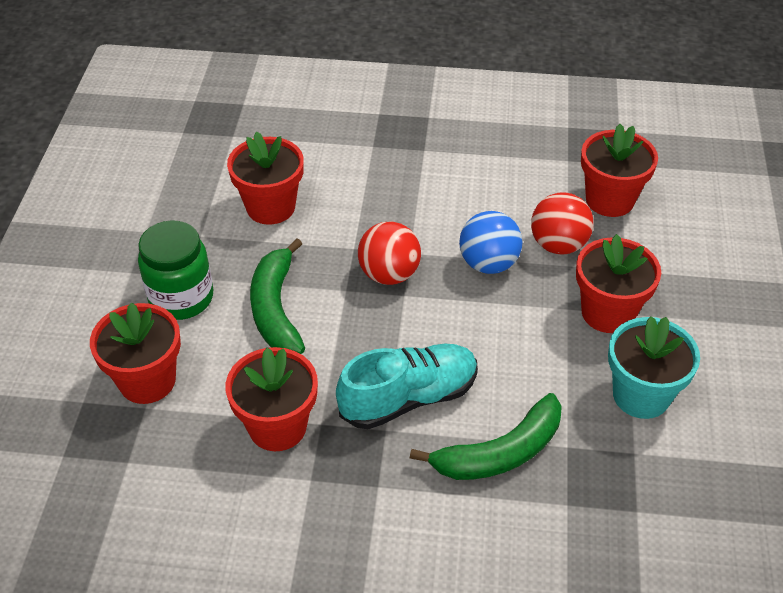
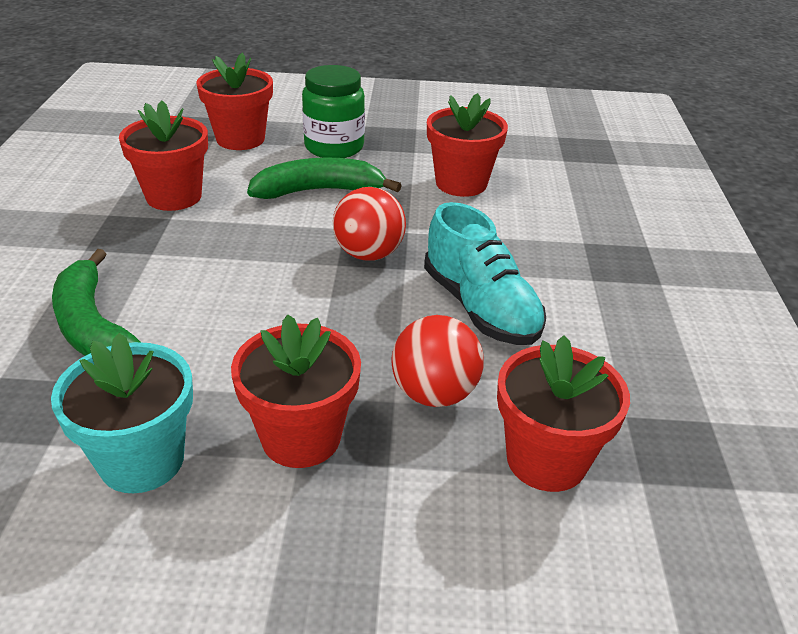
camera: 85 degrees right, 10 degrees down
(409, 398) = (188, 267): turquoise shoe -> turquoise shoe (480, 308)
(488, 263) = (391, 327): blue ball -> none

